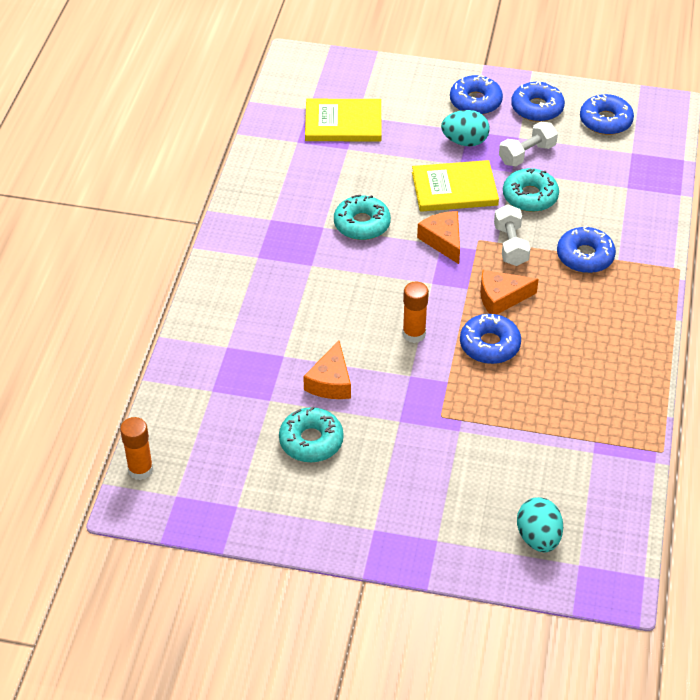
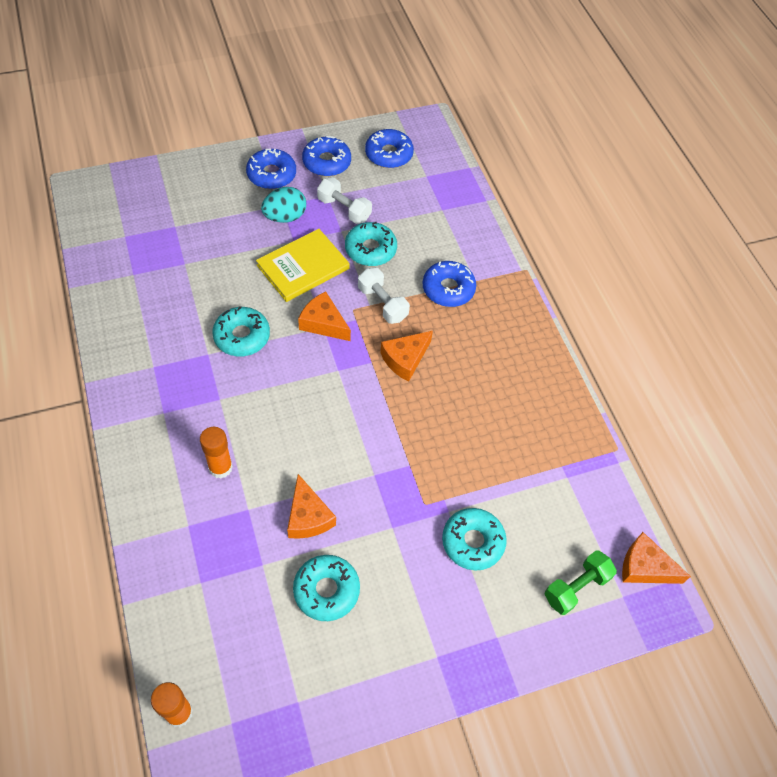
camera: 35 degrees left, 10 degrees up
(343, 123) = (166, 239): yellow book -> none
(414, 334) = (353, 430): orange glue stick -> orange glue stick (220, 467)
(465, 462) = (472, 542): none -> turquoise donut
(489, 345) = (423, 411): blue donut -> none
(527, 154) = (344, 209): white dumbbell -> white dumbbell turned 75 degrees counterclockwise
(538, 537) = (576, 587): turquoise egg -> green dumbbell
(618, 552) = (645, 567): none -> orange cheese

